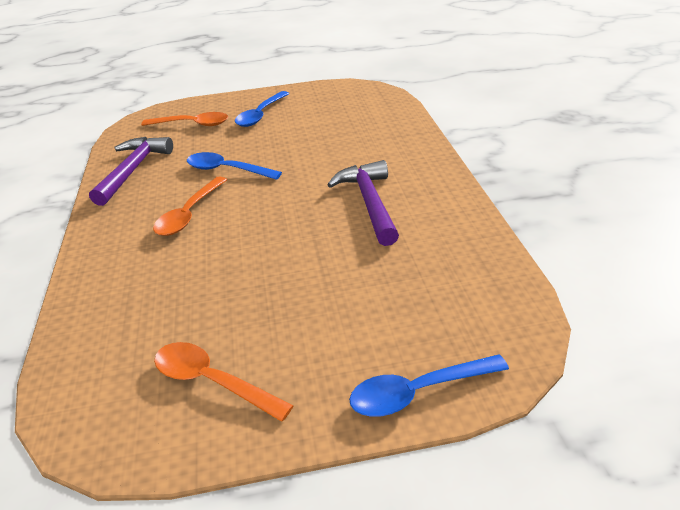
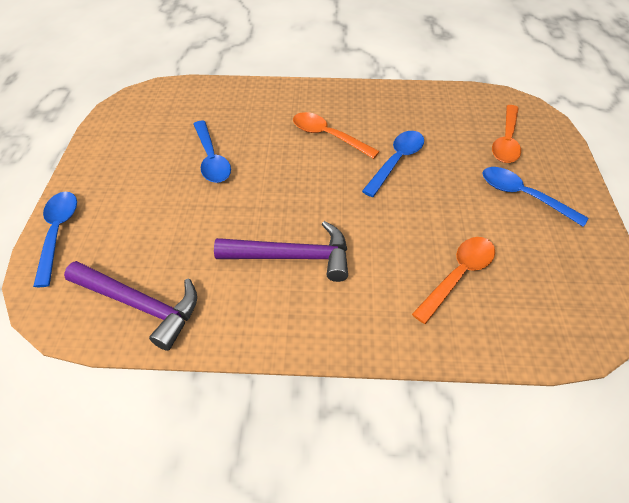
camera: 100 degrees right, 15 degrees up
(133, 170) = (416, 104): purple hammer -> purple hammer (141, 304)
(213, 381) = (137, 142): orange spoon -> orange spoon (458, 275)
(240, 292) = (211, 159): none -> blue spoon

